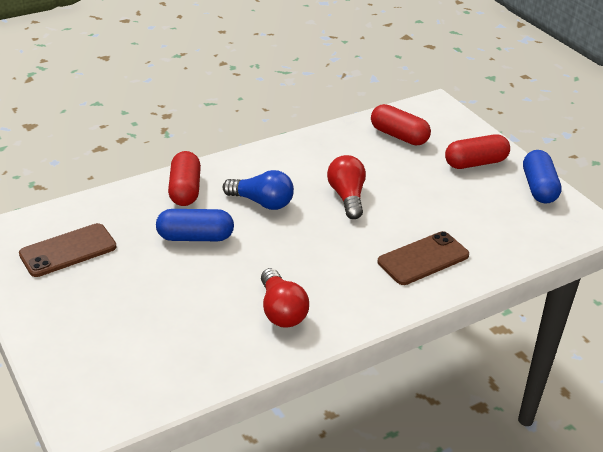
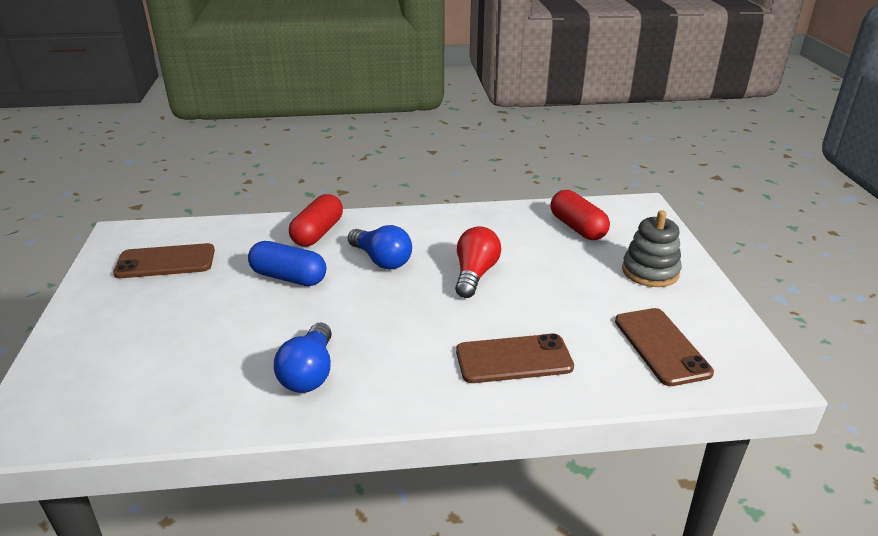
camera: 25 degrees right, 5 degrees down
(281, 311) = (309, 373): red light bulb -> blue light bulb
(475, 163) = (650, 271): red capsule -> grey stacking toy
(516, 222) = (661, 346): none -> brown phone
(539, 188) = (716, 315): blue capsule -> none

